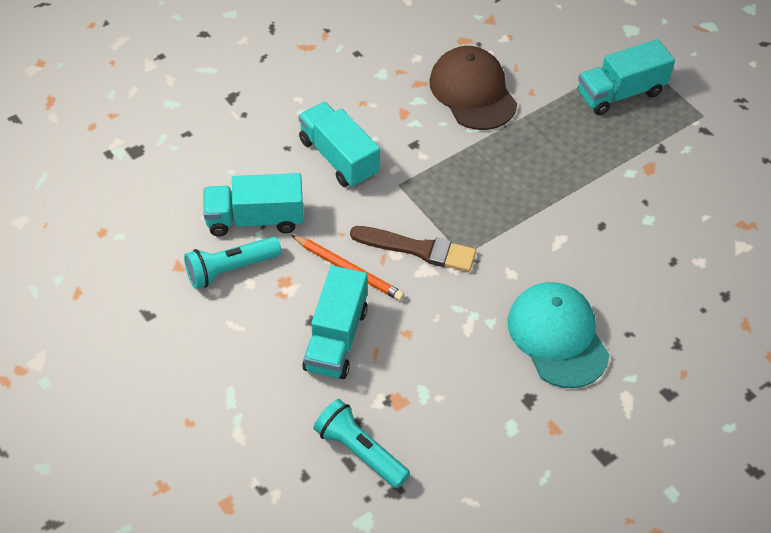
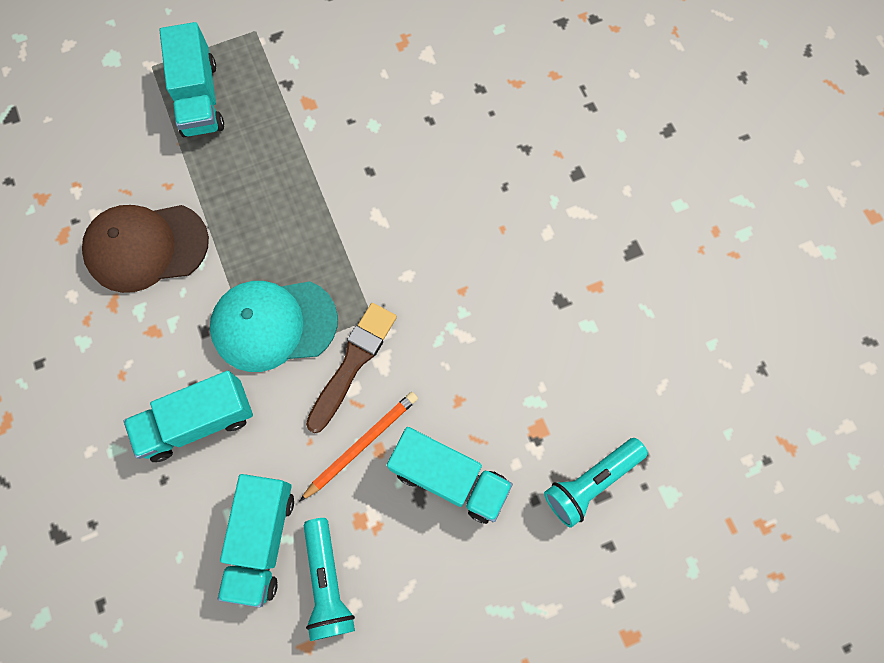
camera: 75 degrees left, 20 degrees up
(557, 336) = (494, 253): turquoise cap -> turquoise cap (273, 324)

